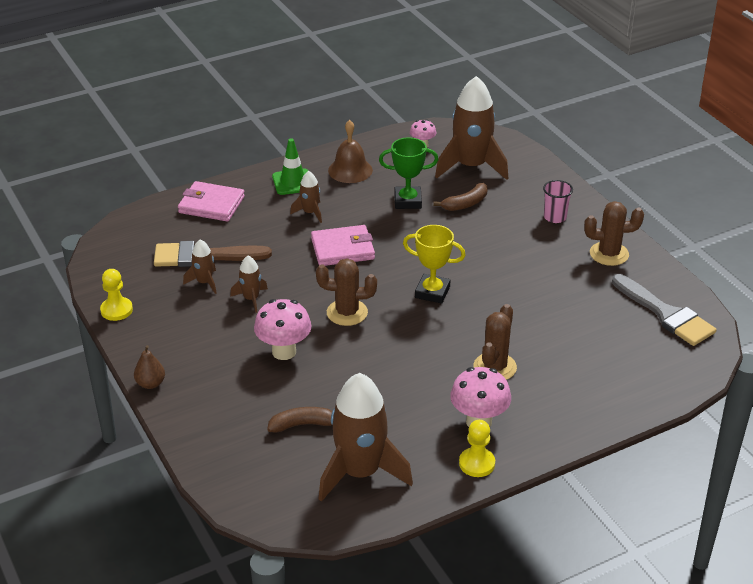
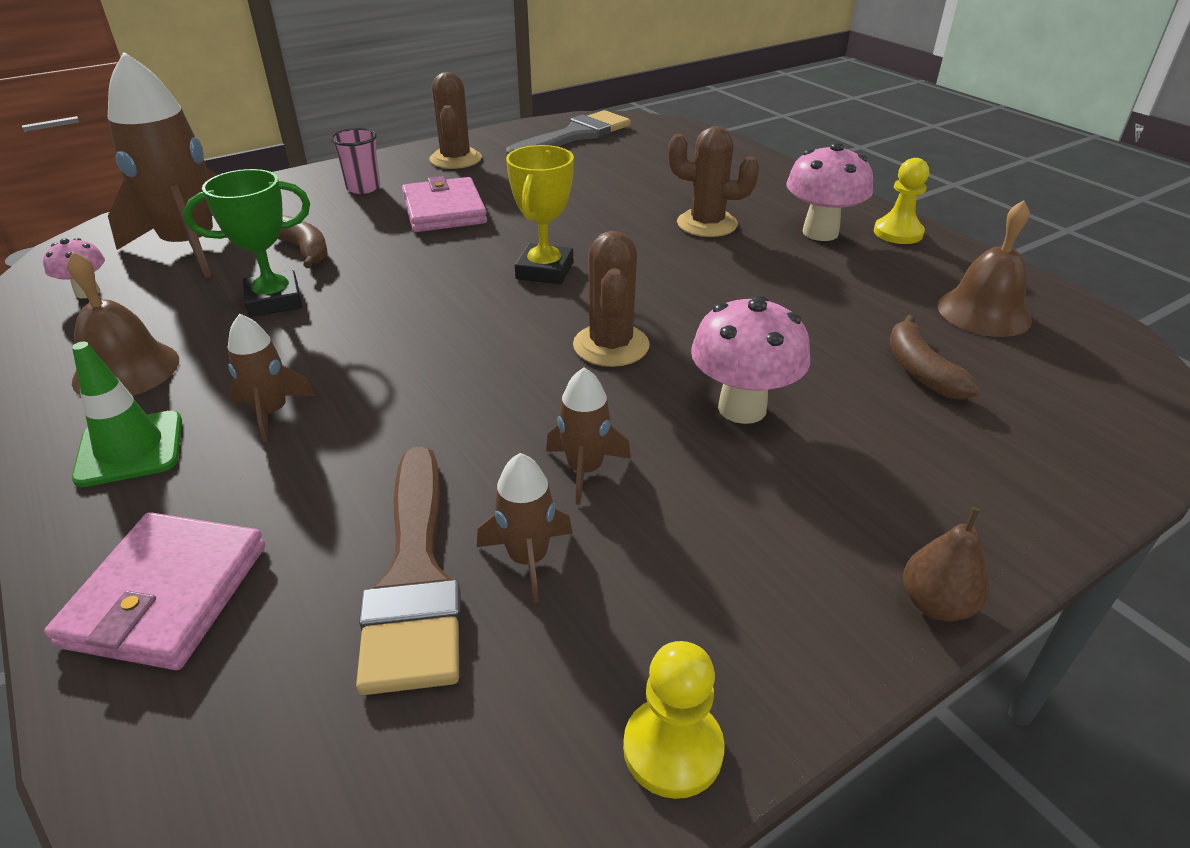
camera: 95 degrees left, 0 degrees up
(342, 249) = (414, 362): pink wallet -> pink wallet (444, 210)
(360, 473) = (983, 312): brown rocket -> brown bell
(407, 201) = (274, 300): green trophy -> green trophy turned 75 degrees clockwise

